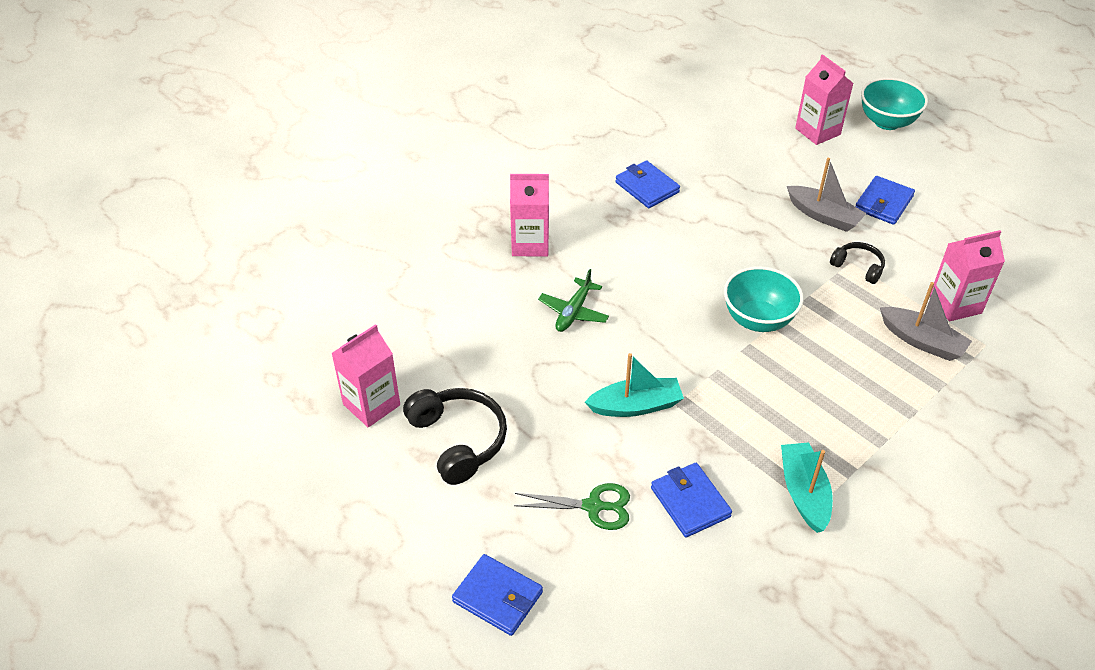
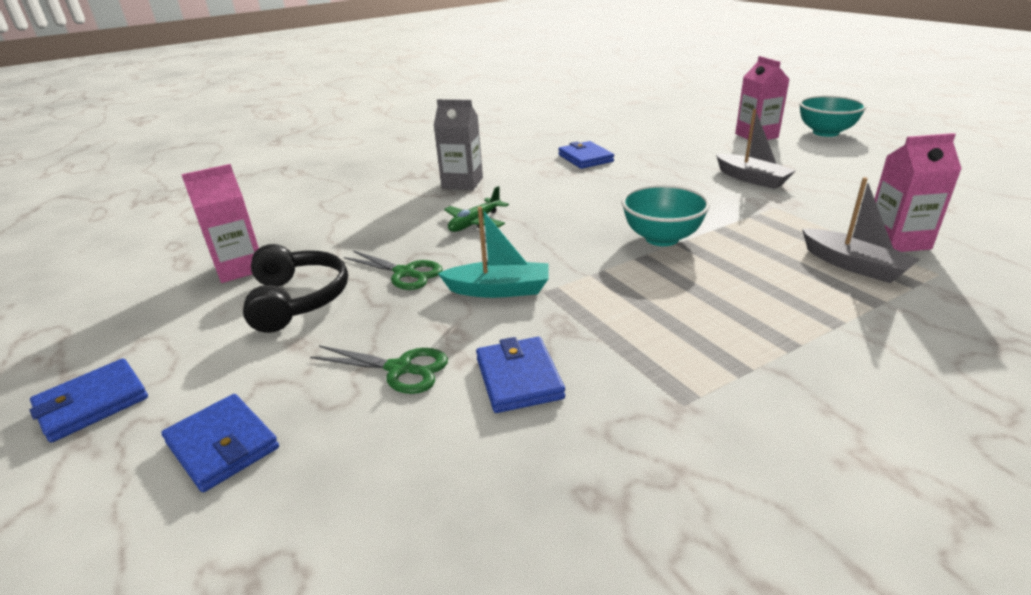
camera: 15 degrees right, 15 degrees down
(530, 244) = (462, 183): pink carton -> grey carton
(540, 393) = (405, 273): none -> green scissors
(804, 493) = (672, 386): turquoise boat -> none
(858, 267) = (783, 210): black headphones -> none
(883, 203) = (817, 174): blue wallet -> blue wallet (92, 403)

